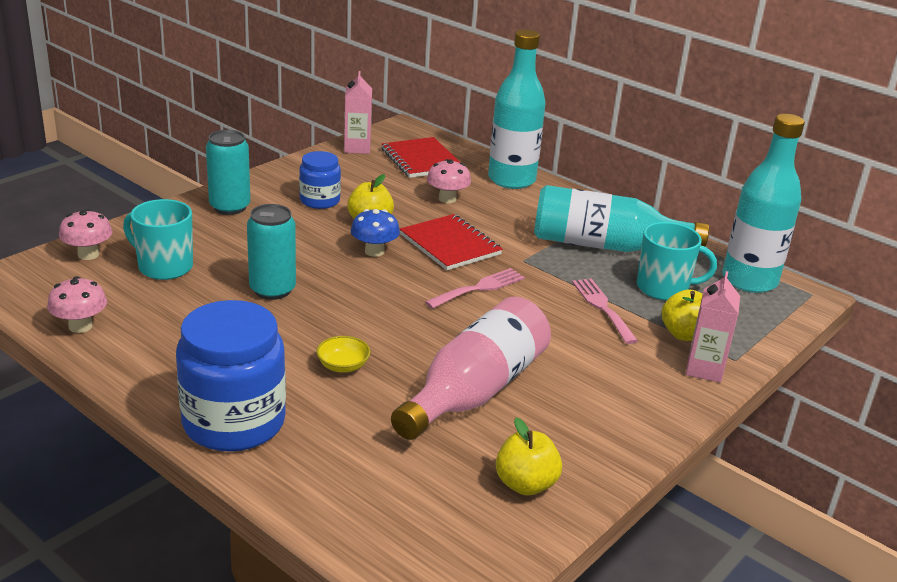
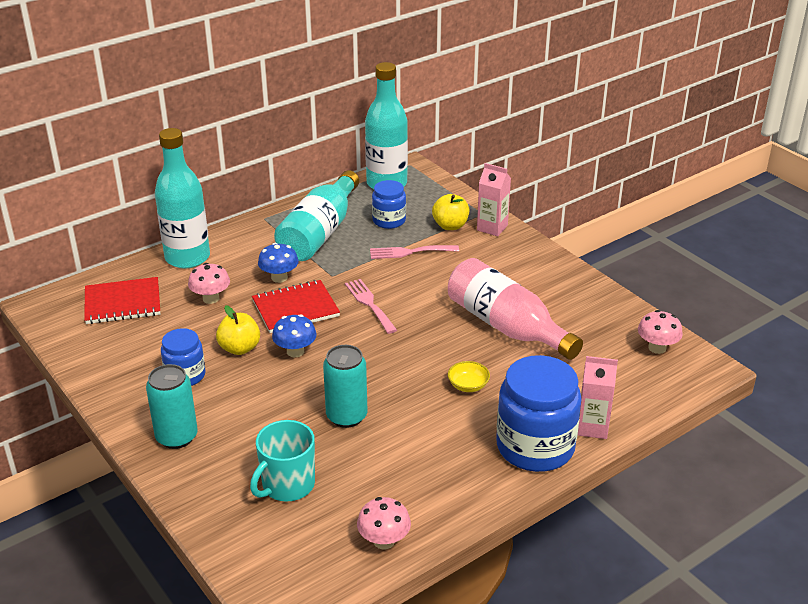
camera: 75 degrees left, 5 degrees up
(88, 254) = (247, 541): pink mushroom -> pink mushroom (657, 348)
(357, 148) = (75, 340): pink carton -> pink carton (592, 427)
(502, 230) = (279, 278): none -> blue mushroom
(525, 484) = (607, 321): yellow apple -> none
(663, 288) = (389, 220): turquoise mug -> blue jar

